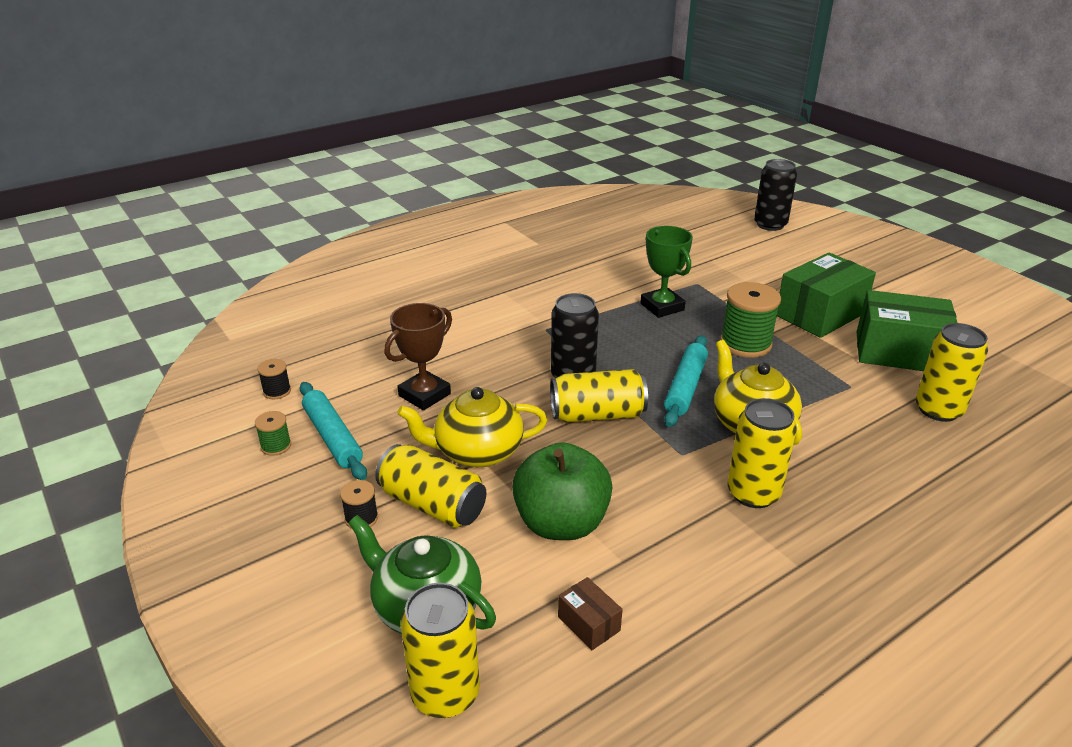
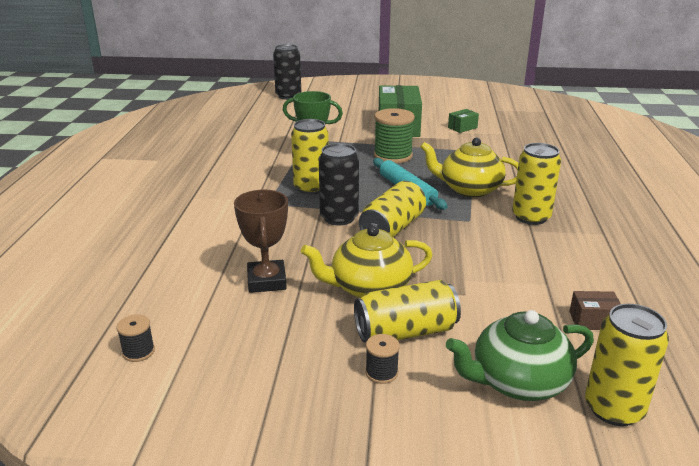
camera: 50 degrees left, 5 degrees down
(276, 446) = (221, 383): green spool -> none
(333, 437) = (255, 346): turquoise rolling pin -> none
(477, 451) = (369, 288): yellow teapot -> yellow teapot turned 45 degrees clockwise
(561, 523) = (487, 289): green apple -> none
(898, 352) = (462, 128): green box -> green box, size x0.44
(938, 410) = (522, 143): yellow can -> yellow can (311, 188)

